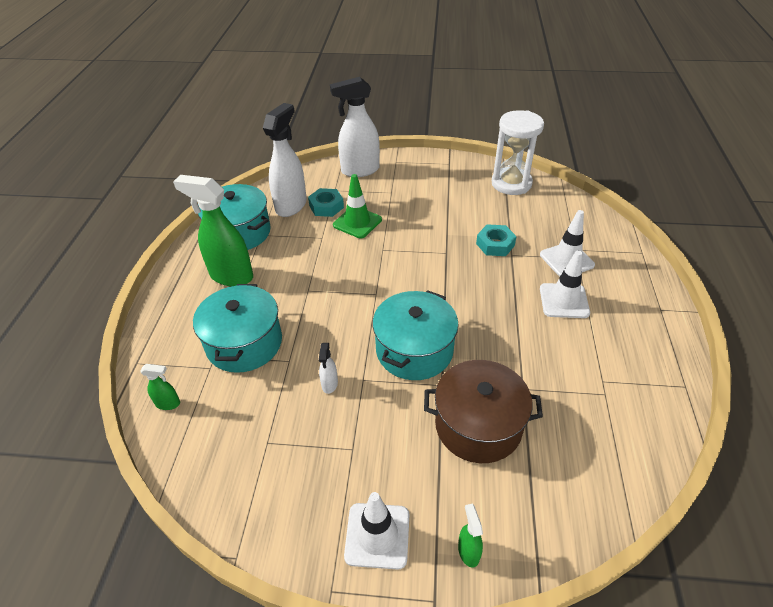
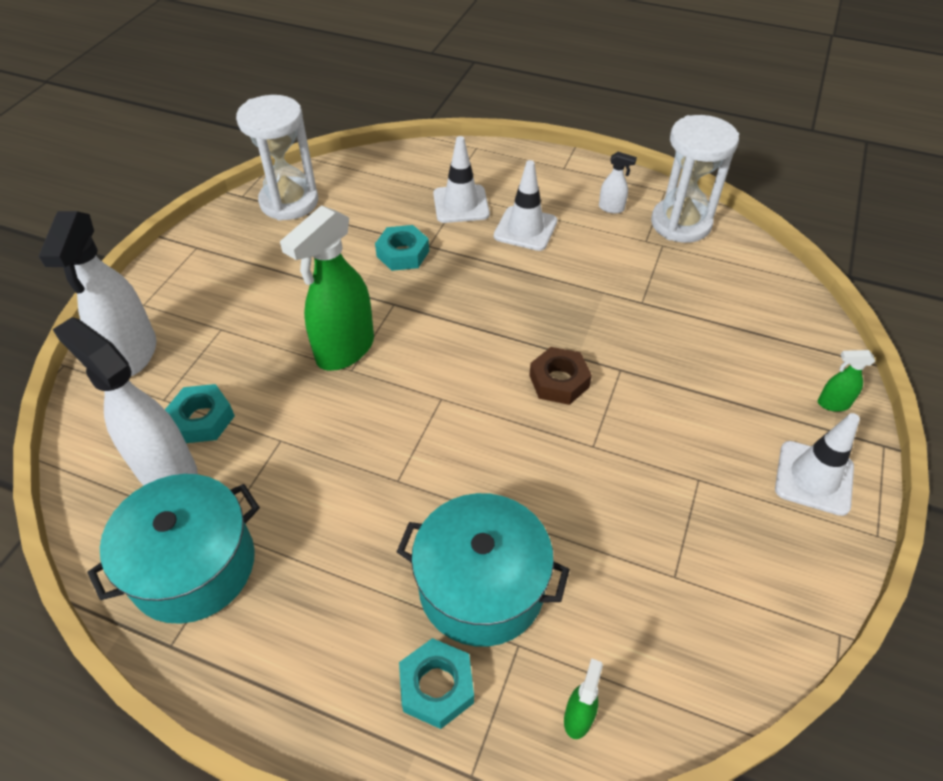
camera: 75 degrees left, 5 degrees up
(183, 338) = (437, 686): none -> turquoise nut
(231, 276) = (310, 592): green spray bottle -> green spray bottle (344, 350)
(329, 384) = (592, 485): white spray bottle -> white spray bottle (611, 208)
(357, 222) = (270, 386): green traffic cone -> none
(414, 350) = (559, 381): turquoise pot -> brown nut
(478, 425) = (684, 353): brown pot -> none
(645, 404) = (680, 223): none -> white hourglass

